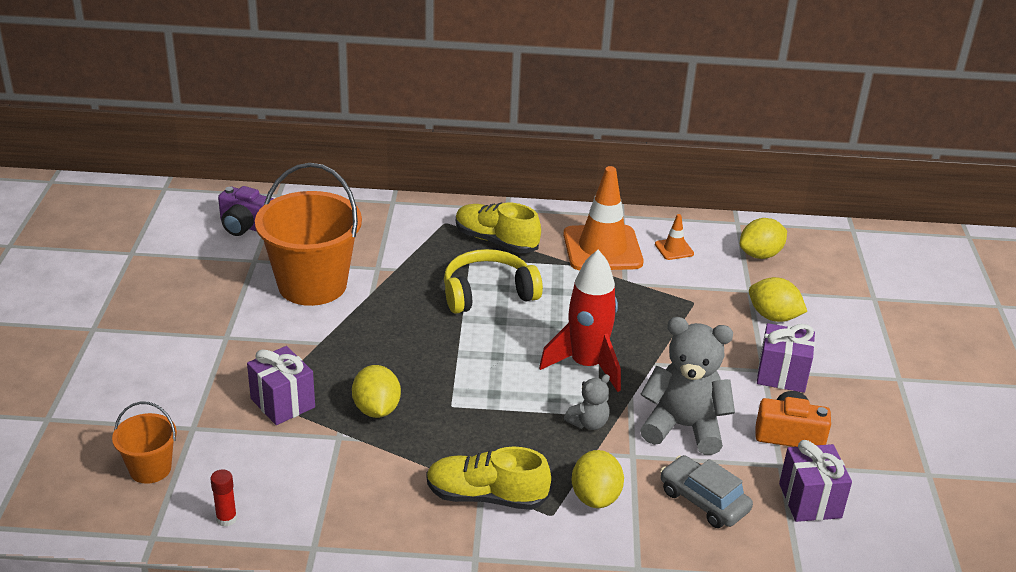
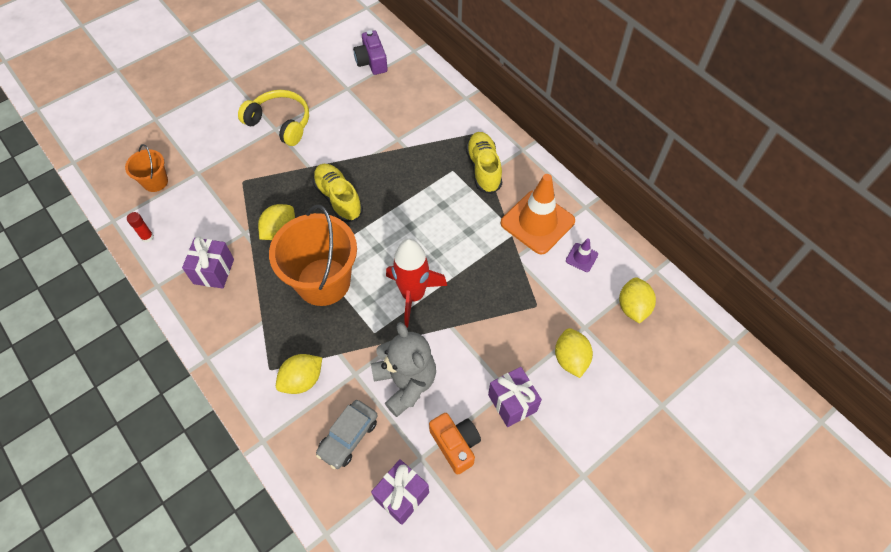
camera: 50 degrees right, 25 degrees up
(283, 403) = (247, 191): purple gift -> purple gift (214, 271)
(312, 285) = (352, 126): orange bucket -> orange bucket (323, 282)
(486, 496) = (257, 329): yellow shoe -> yellow shoe (338, 198)
(488, 293) = (429, 202): yellow headphones -> yellow headphones (280, 123)
(588, 423) = (362, 332): grey teddy bear -> none
(674, 249) = (581, 257): orange traffic cone -> purple traffic cone
(703, 501) = (348, 437): grey car -> grey car turned 150 degrees counterclockwise
(760, 255) = (633, 307): yellow lemon -> yellow lemon turned 75 degrees clockwise

